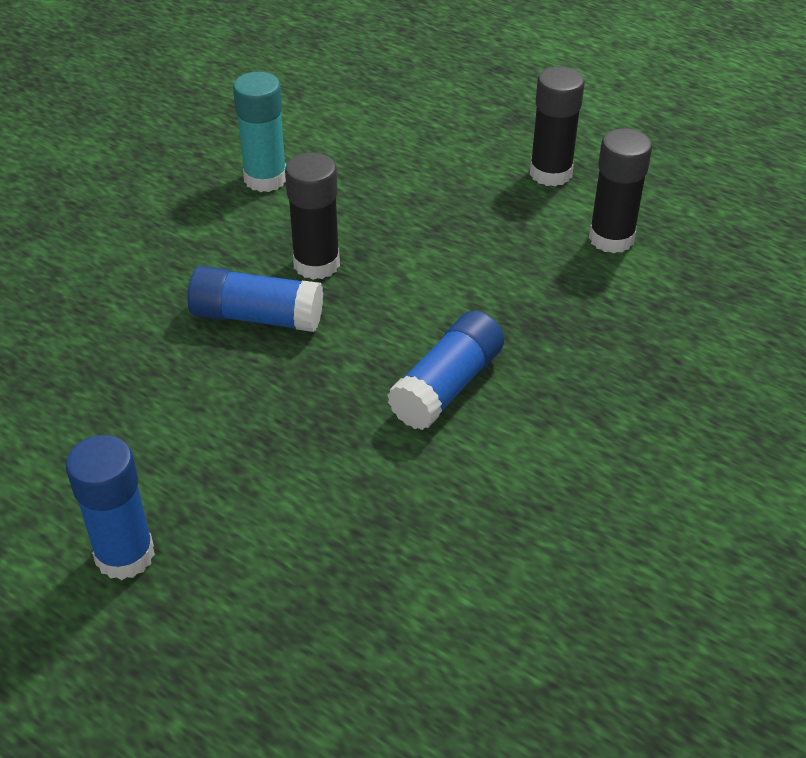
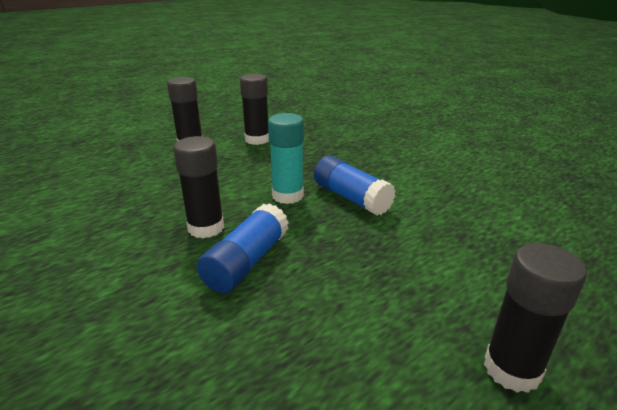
camera: 75 degrees left, 15 degrees down
(125, 555) = (512, 369): blue glue stick -> black glue stick
(265, 179) = (80, 238): turquoise glue stick -> turquoise glue stick (287, 196)

